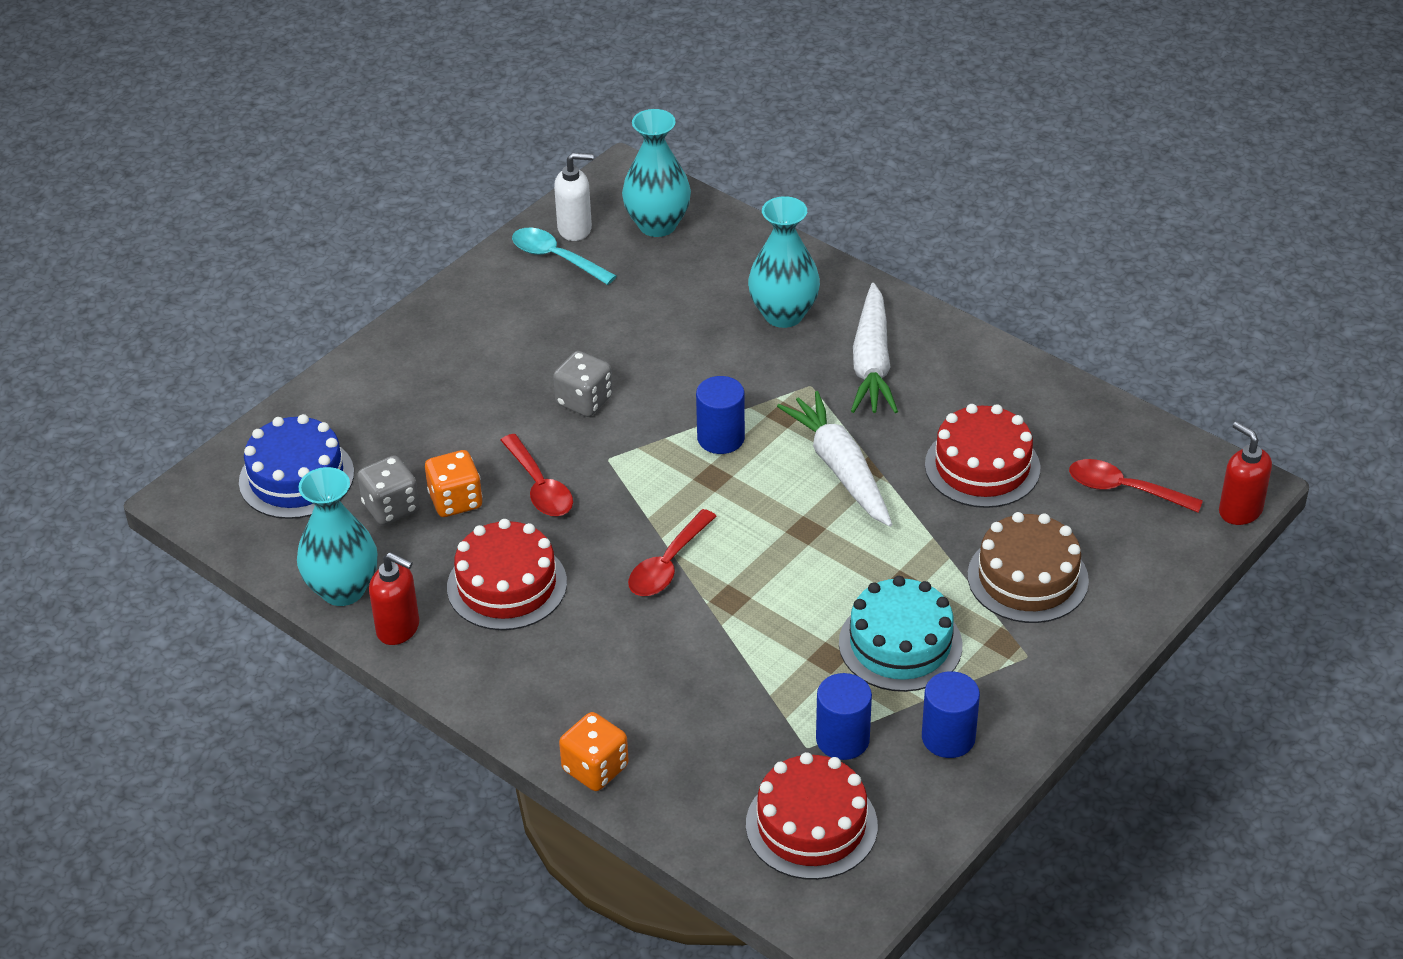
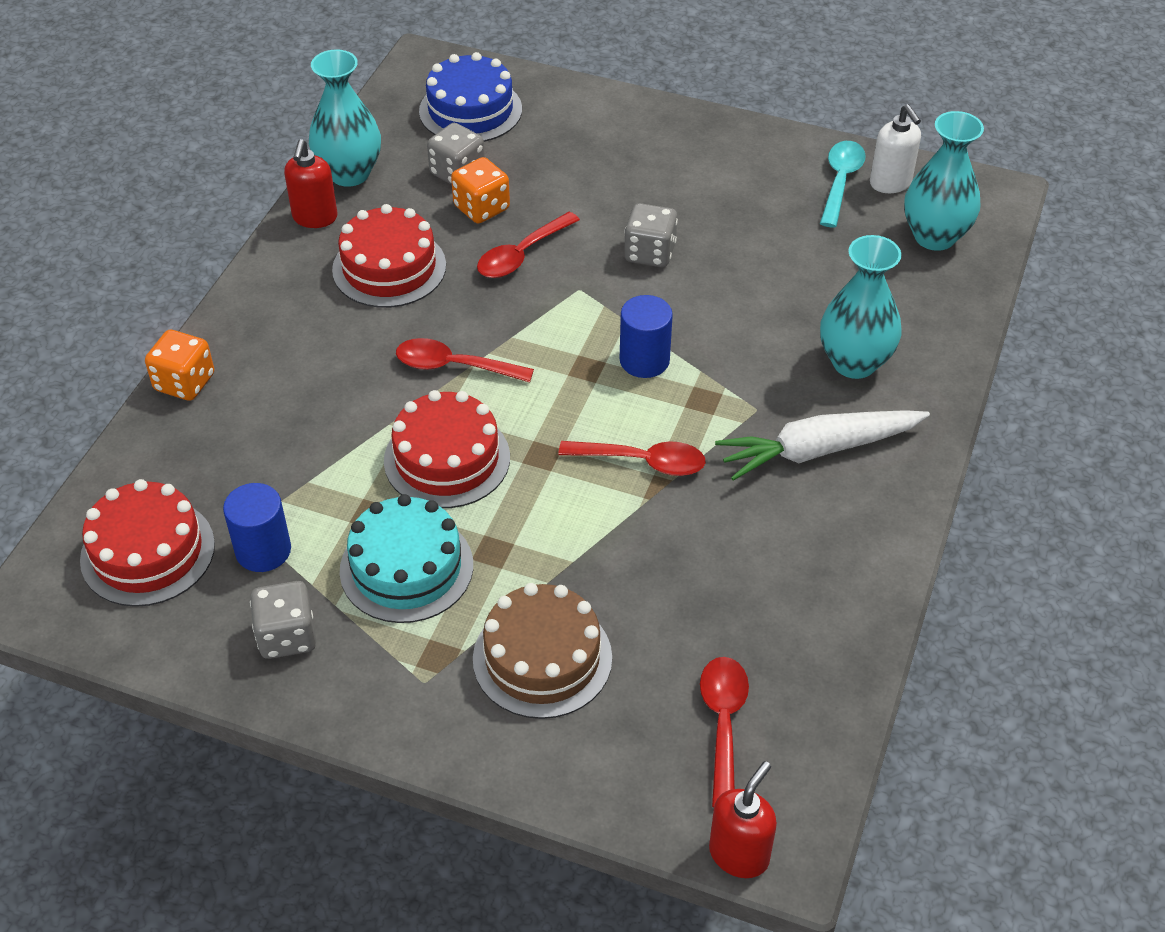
camera: 70 degrees right, 5 degrees up
(840, 469) = (642, 462): white carrot -> red spoon
(948, 738) = (287, 636): blue cylinder -> grey dice
(982, 466) = (700, 581): red cake -> red cake (447, 459)

